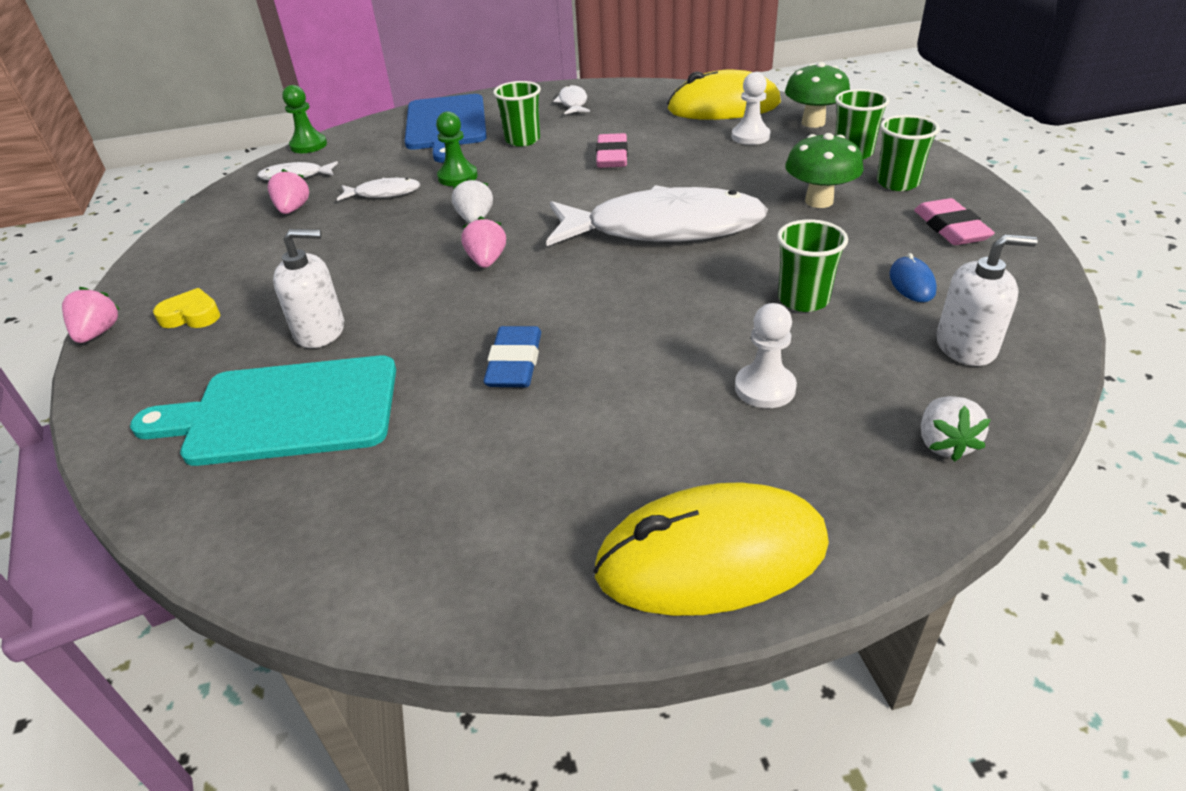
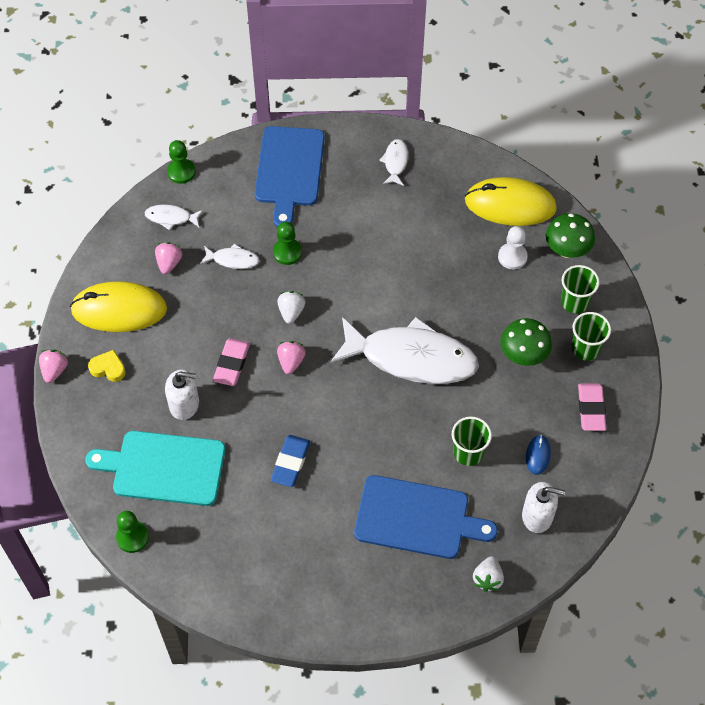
camera: 10 degrees right, 20 degrees up
(216, 524) = (132, 537): none -> green pawn
(522, 140) = (343, 212): green cup -> none
(612, 156) = (403, 255): pink eraser -> pink eraser (231, 364)
(711, 557) = (352, 614): yellow mouse -> yellow mouse (119, 310)
(765, 388) = (417, 518): white pawn -> blue cutting board

